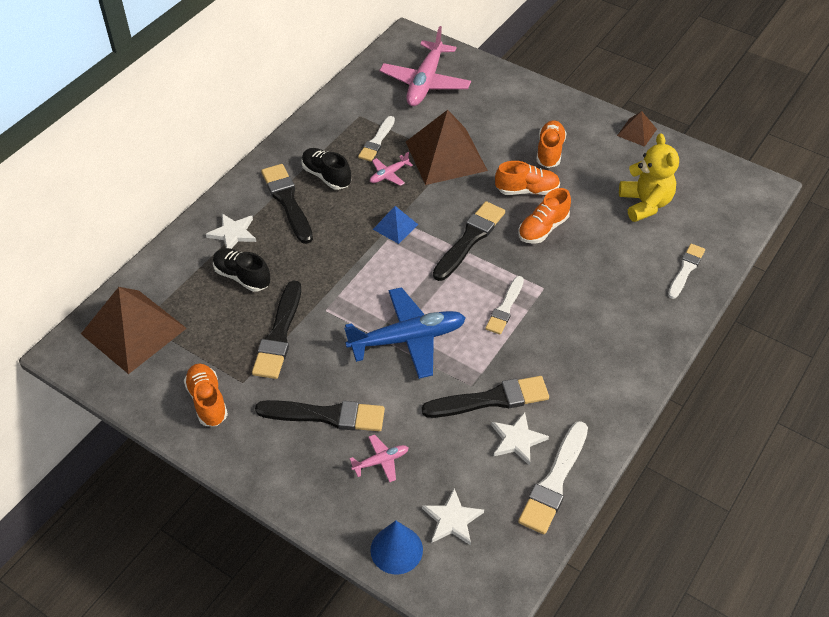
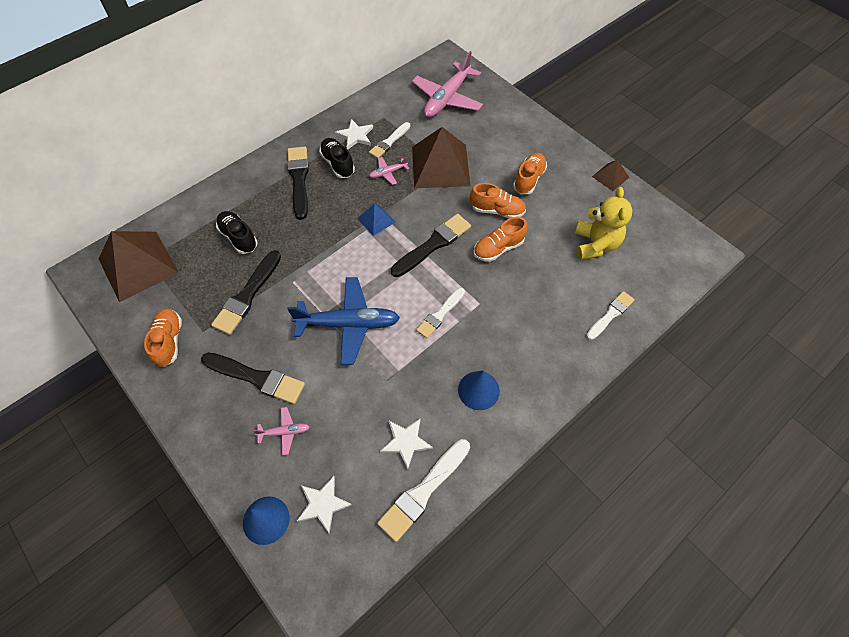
camera: 15 degrees right, 10 degrees up
(233, 233) = (246, 198): white star -> white star (355, 136)
(491, 399) = (397, 397): black brush -> none
(575, 372) = (478, 390): none -> blue cone

